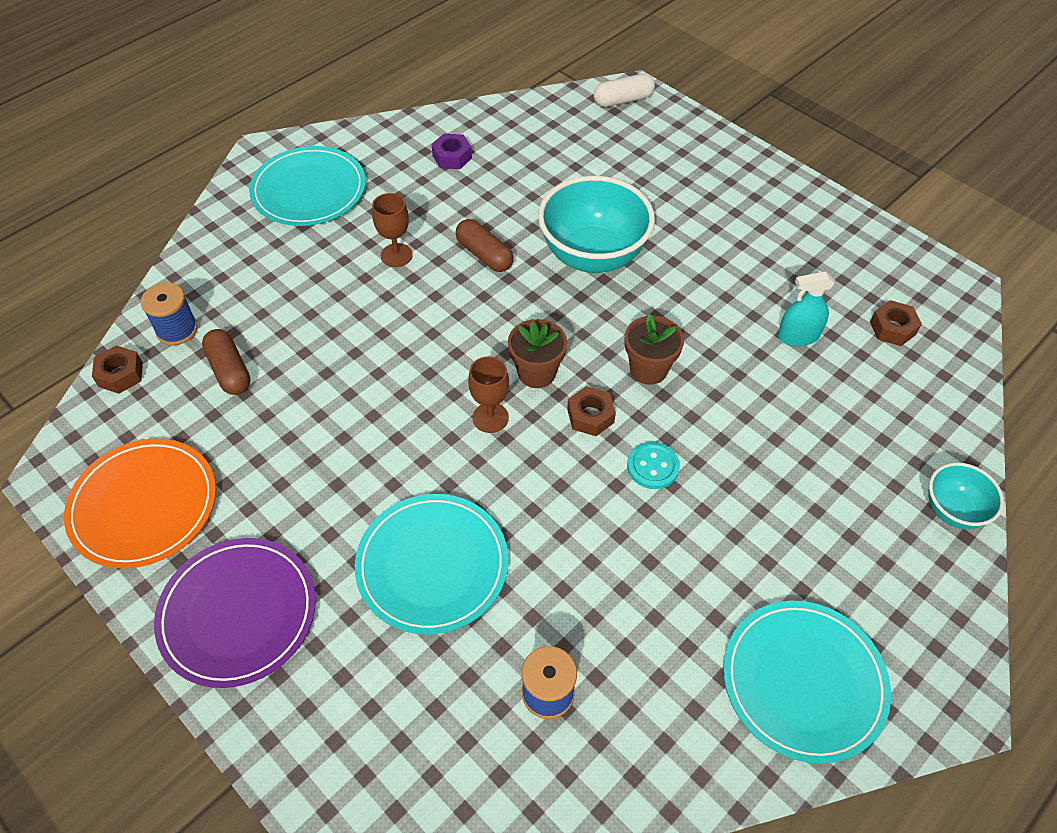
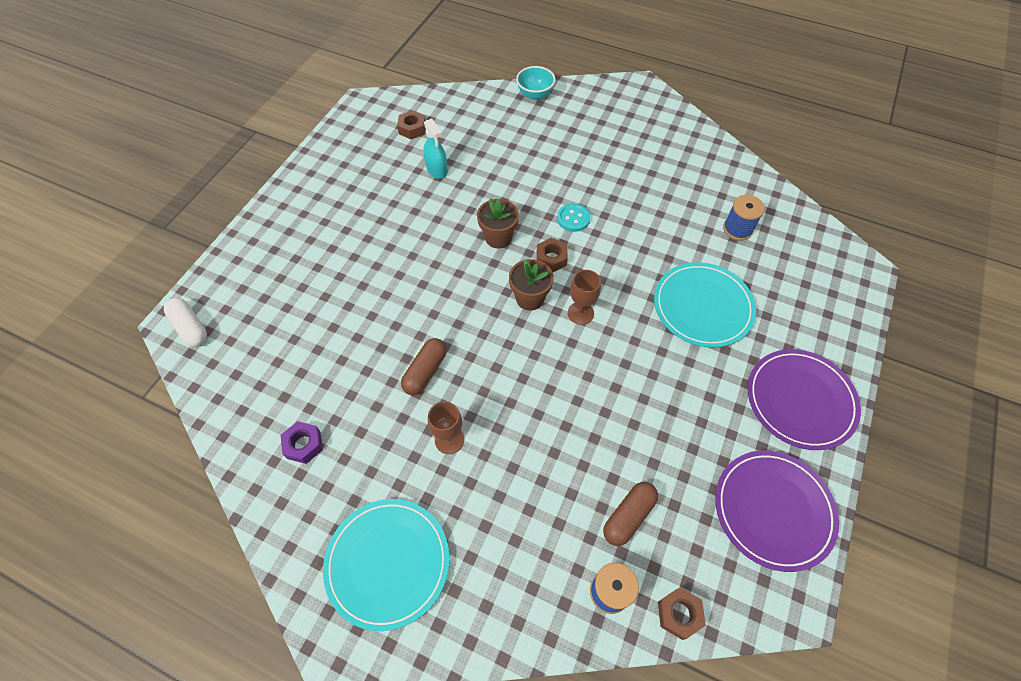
camera: 110 degrees left, 5 degrees up
(144, 505) = (773, 510): orange plate -> purple plate
(592, 256) = (401, 297): turquoise bowl -> none
(803, 681) = (664, 135): turquoise plate -> none

